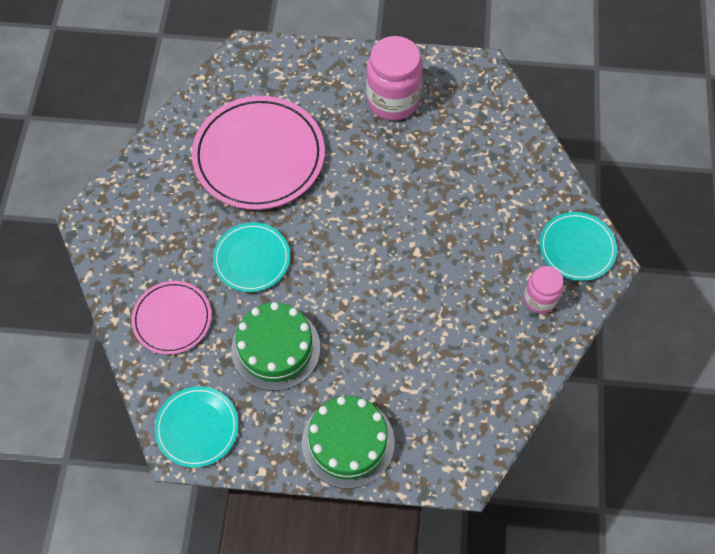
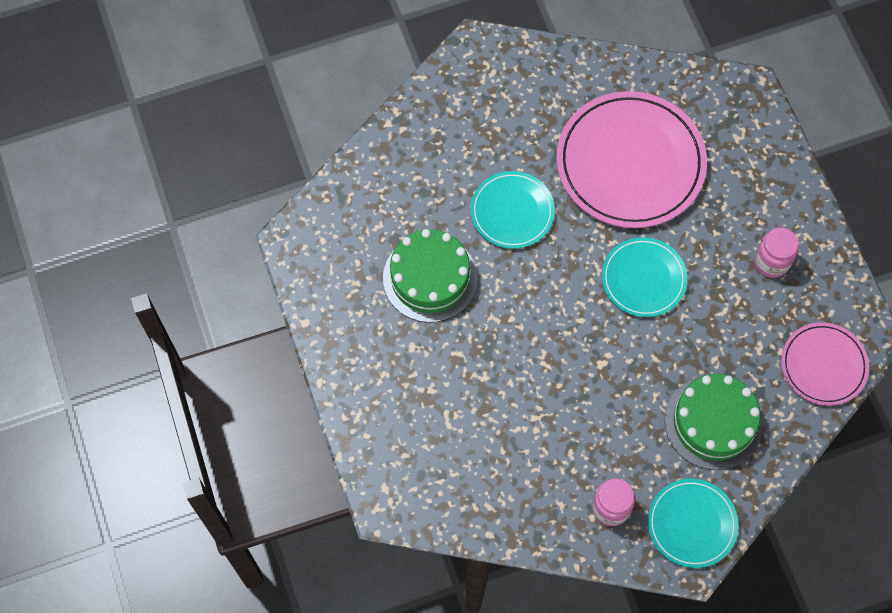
camera: 65 degrees right, 5 degrees up
(172, 319) = (414, 172): pink plate -> pink plate (823, 365)
(197, 428) = (319, 247): turquoise plate -> turquoise plate (643, 279)
(348, 442) = (368, 386): green cake -> green cake (713, 422)
(392, 100) = (771, 261): pink jar -> pink jar, size x0.58

